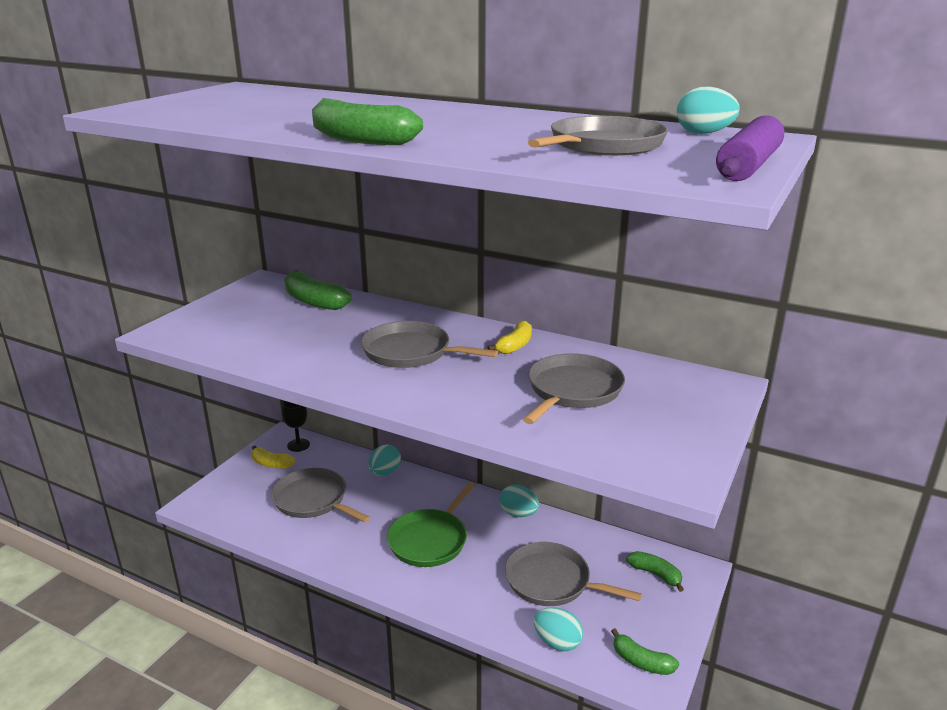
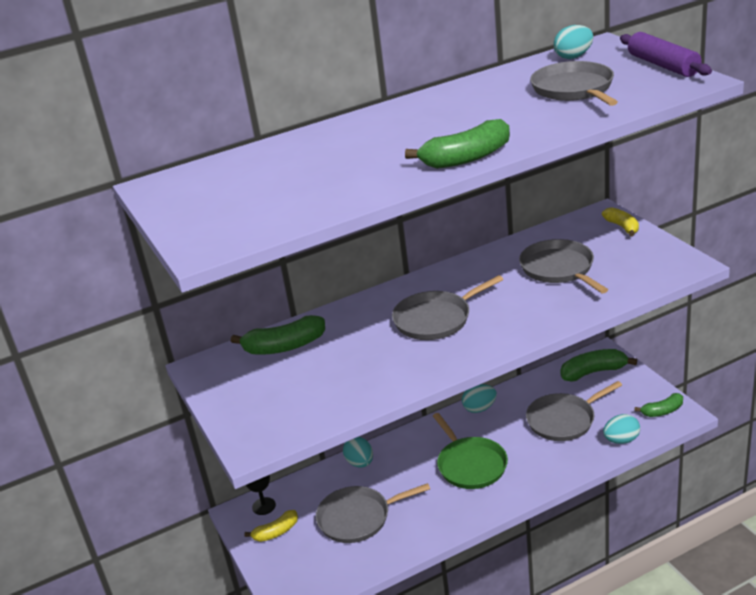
camera: 50 degrees left, 5 degrees up
(515, 346) = (472, 272): yellow banana -> yellow banana (622, 227)
(655, 574) = (593, 372): green banana -> green banana, size x1.58

